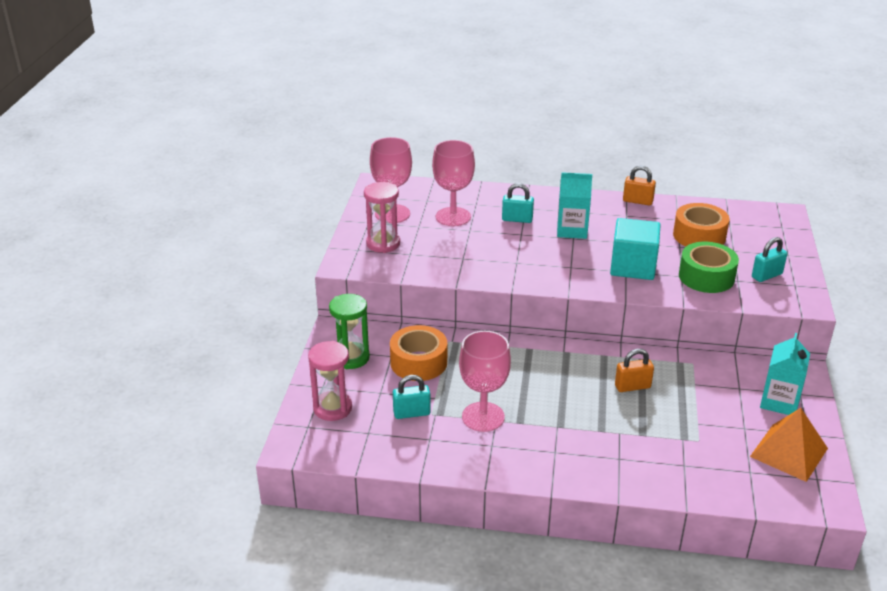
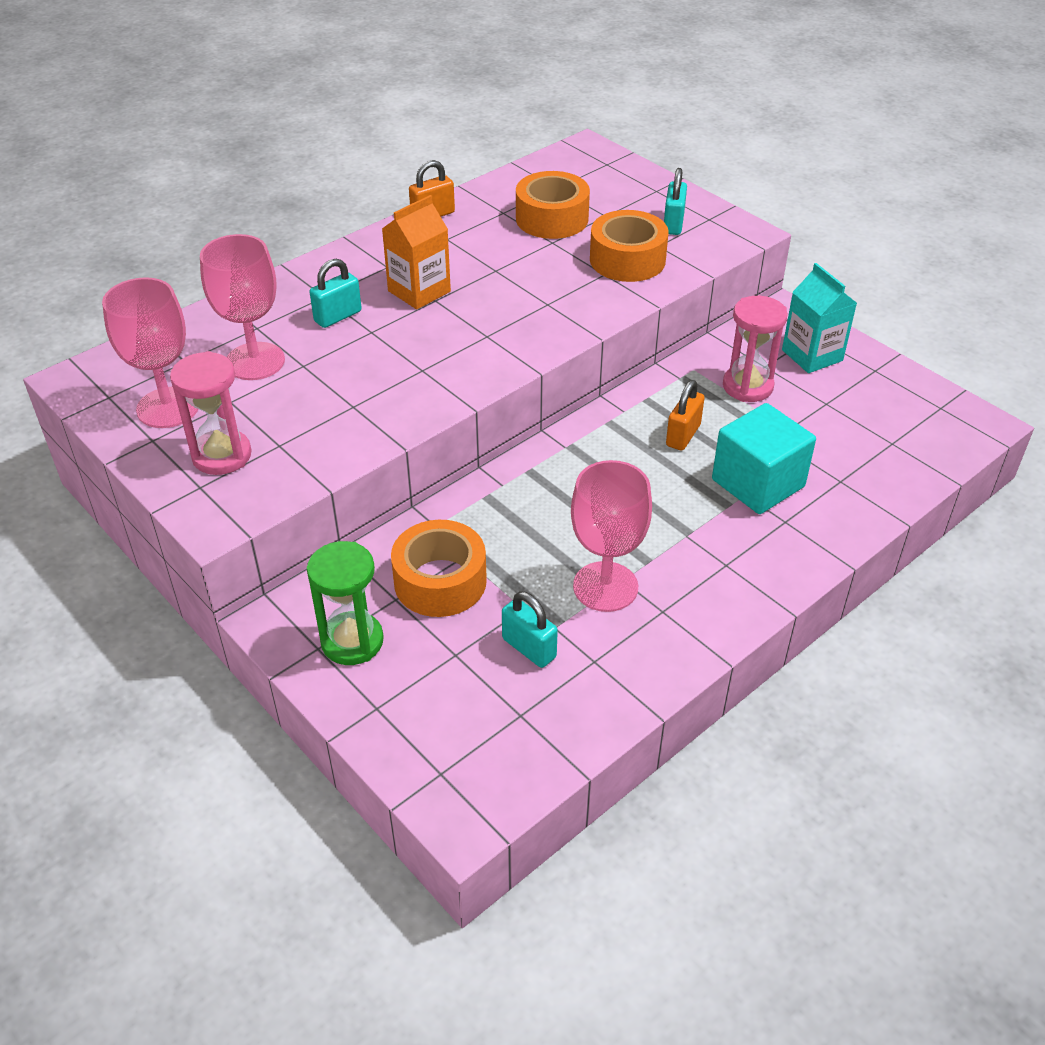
camera: 50 degrees left, 10 degrees up
(332, 408) = (432, 723): pink hourglass -> pink hourglass (747, 386)
(411, 413) = (529, 648): turquoise padlock -> turquoise padlock turned 75 degrees counterclockwise
(572, 230) = (419, 291): turquoise carton -> orange carton
(633, 266) = (546, 294): turquoise cube -> turquoise cube (758, 483)
(706, 277) = (627, 260): green tape -> orange tape
(789, 452) = (889, 399): orange pyramid -> none

